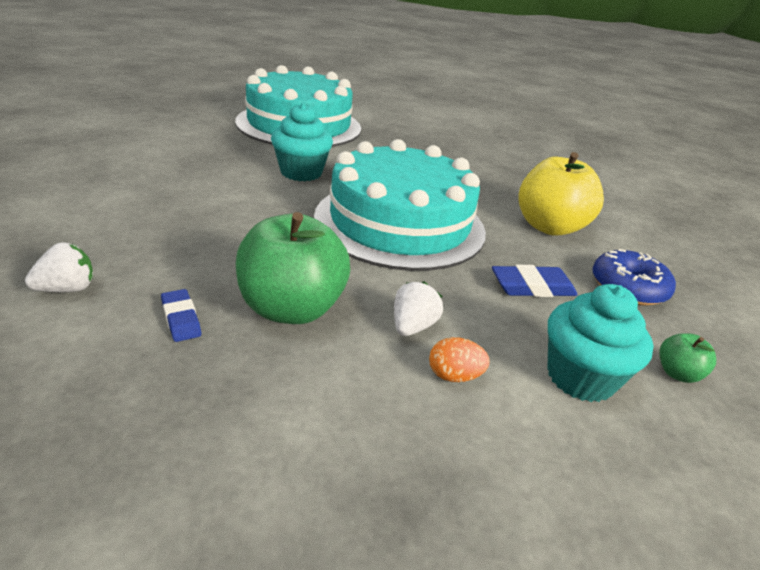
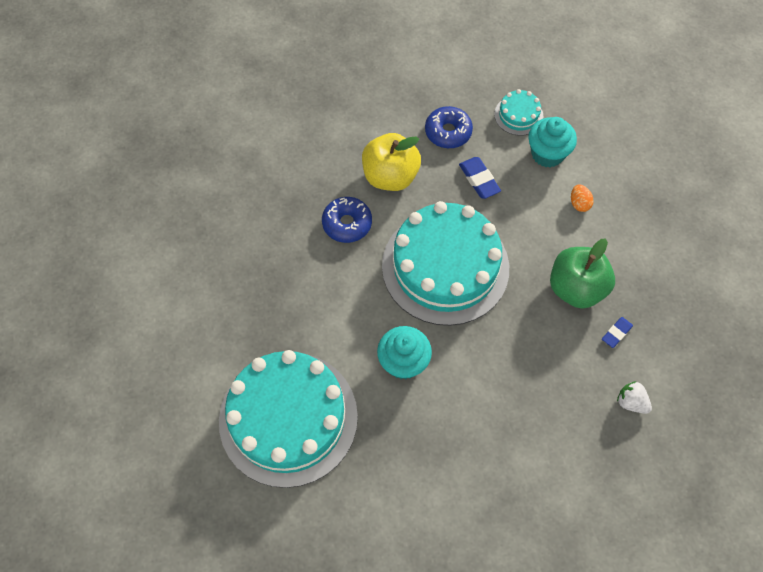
camera: 105 degrees left, 30 degrees up
(412, 326) = (554, 229): white strawberry -> none
(487, 189) = (347, 224): none -> blue donut
(677, 373) = (518, 115): green apple -> turquoise cake

